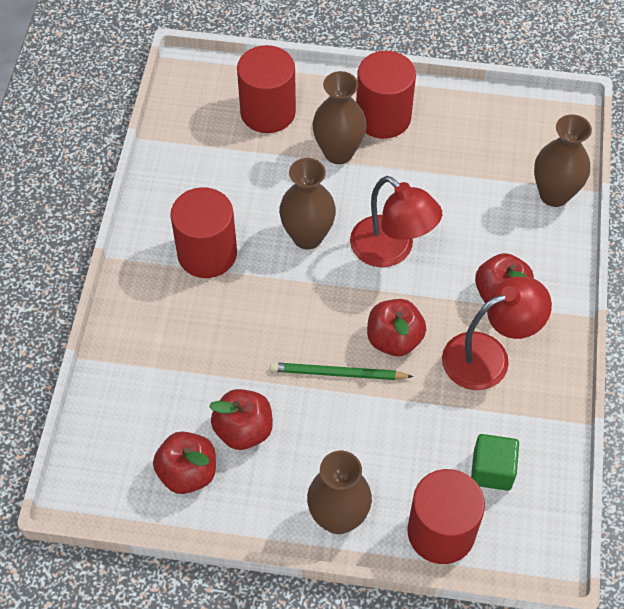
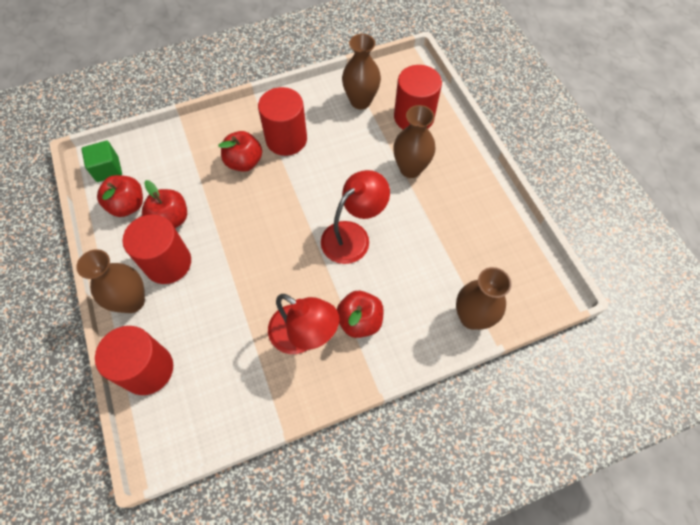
camera: 60 degrees right, 5 degrees up
(307, 236) = (332, 184): brown vase -> brown vase (360, 101)
(337, 373) = (238, 250): green pencil -> none
(383, 117) = (458, 179): red cylinder -> red cylinder (168, 263)
(391, 250) = (353, 235): red lamp -> red lamp turned 150 degrees counterclockwise
(394, 339) = (283, 270): red apple -> red apple (244, 162)
(492, 470) = (211, 381): green cube -> green cube (107, 169)

